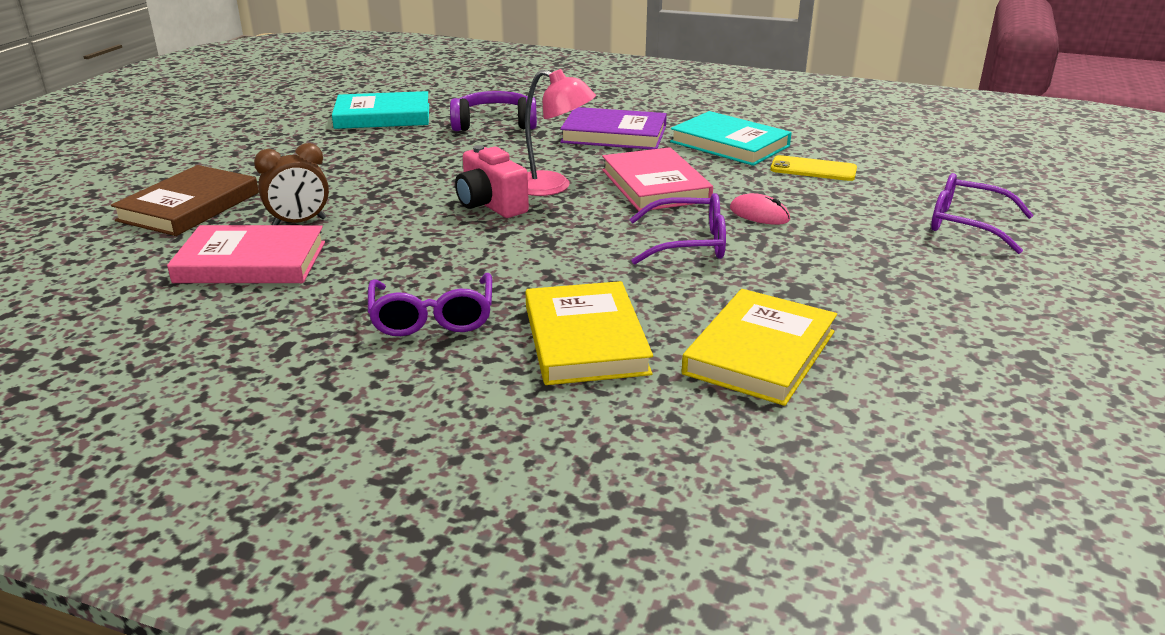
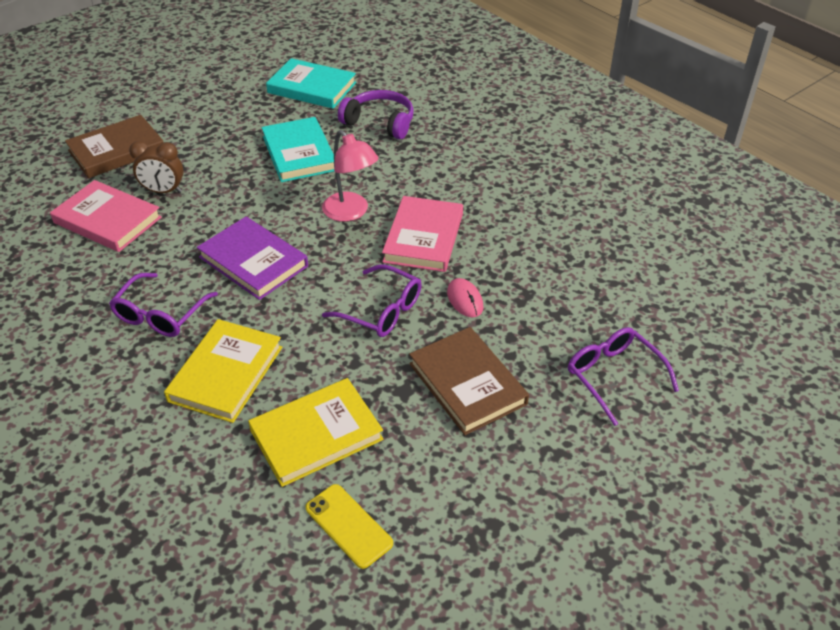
camera: 30 degrees right, 15 degrees up
(490, 205) = (292, 217): pink camera -> none
(614, 134) = (454, 165): purple book -> purple book (253, 261)
(729, 144) = (532, 208): turquoise book -> turquoise book (299, 153)
(813, 169) = (565, 264): yellow phone -> yellow phone (348, 526)
(851, 267) = (467, 384): none -> brown book

